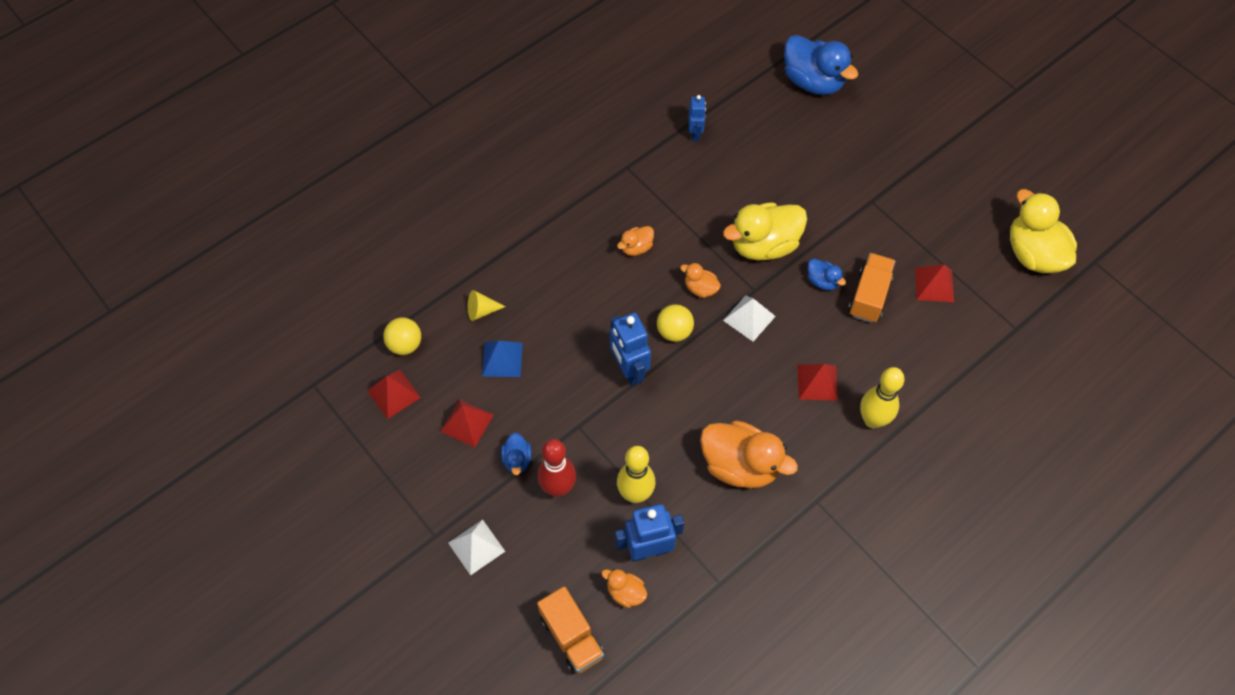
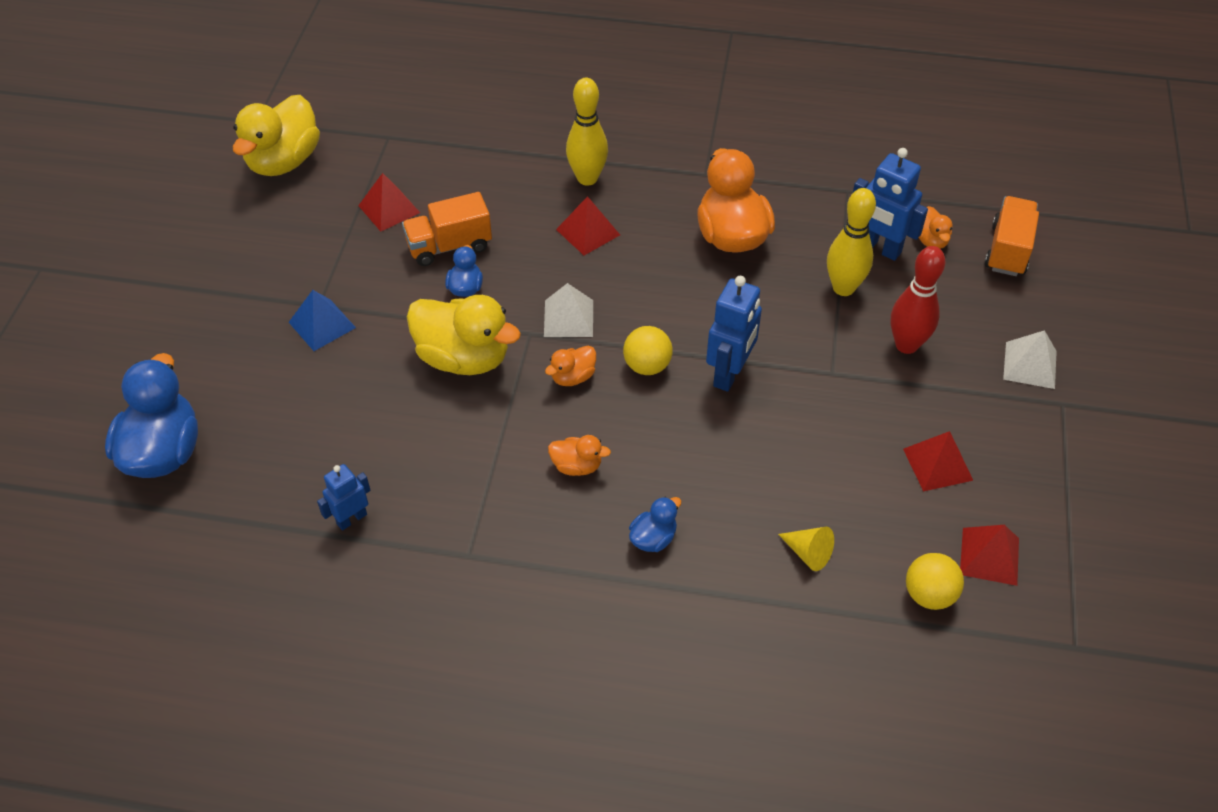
camera: 130 degrees left, 10 degrees down
(502, 359) = (839, 488): blue pyramid -> blue pyramid (322, 325)
(517, 460) = (920, 395): blue duck -> blue duck (653, 538)
(700, 288) = (573, 377): orange duck -> orange duck turned 60 degrees clockwise

